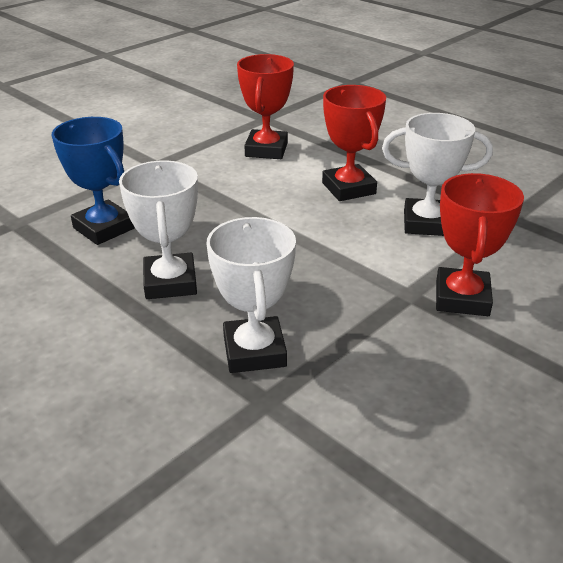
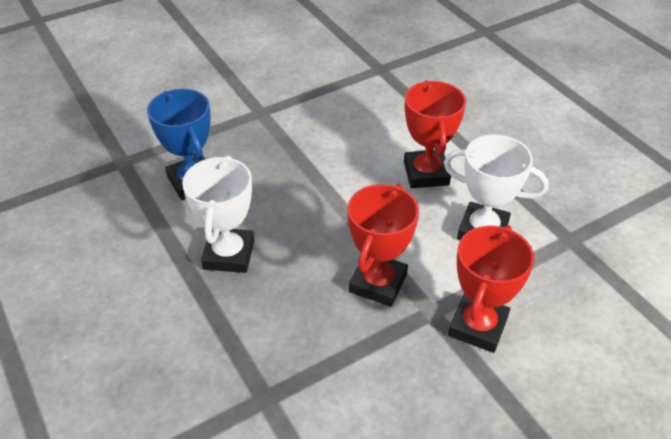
camera: 15 degrees right, 10 degrees up
(254, 351) = (273, 344): white trophy -> none
(266, 150) = (367, 110): red trophy -> red trophy (378, 283)

